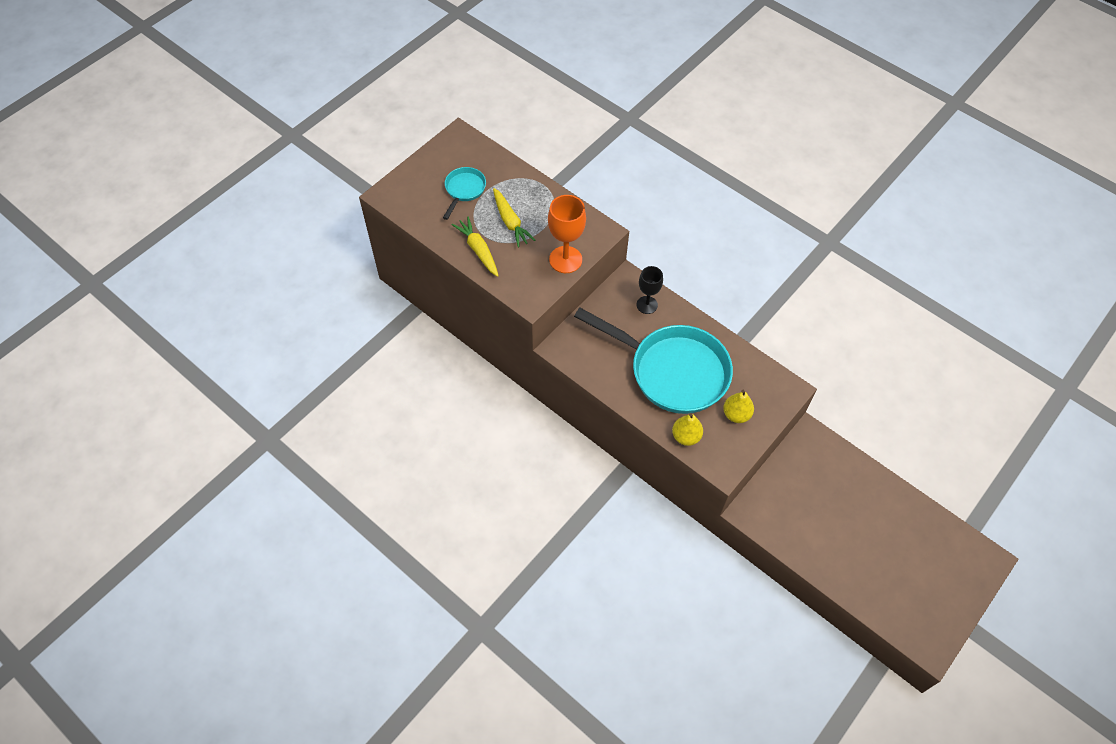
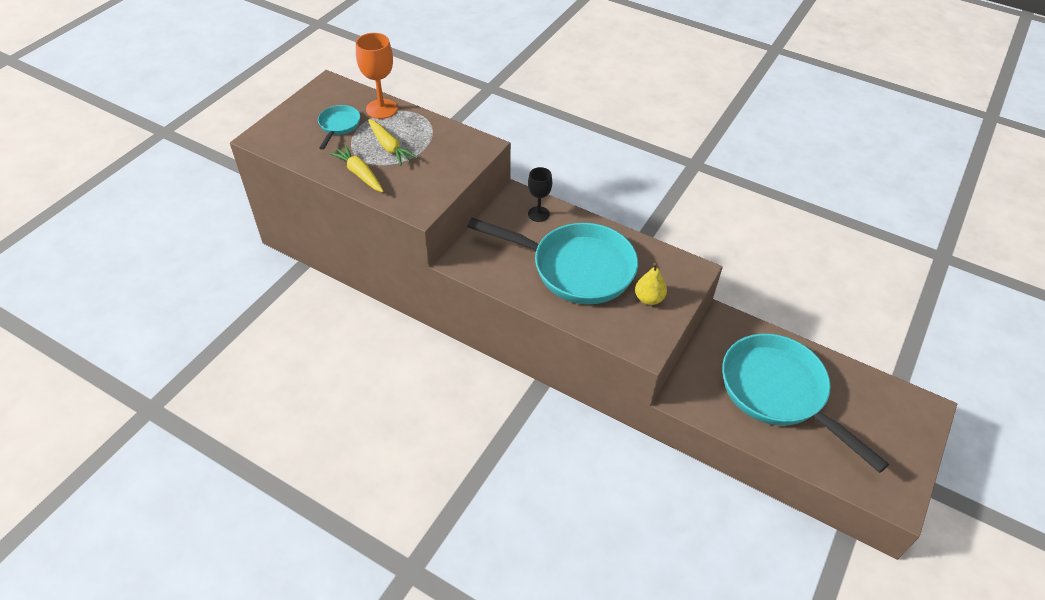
camera: 10 degrees left, 10 degrees down
(565, 259) = (451, 172): orange goblet -> orange goblet (381, 109)
(686, 436) = (602, 325): yellow pear -> none
(845, 521) = (778, 393): none -> turquoise pan

